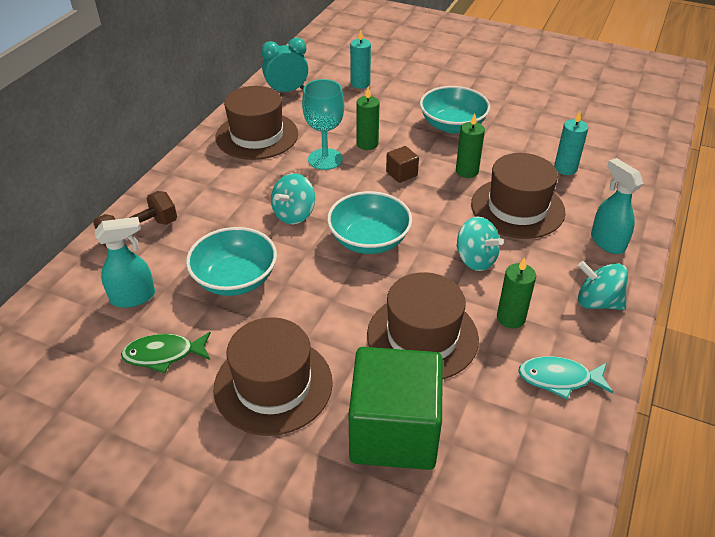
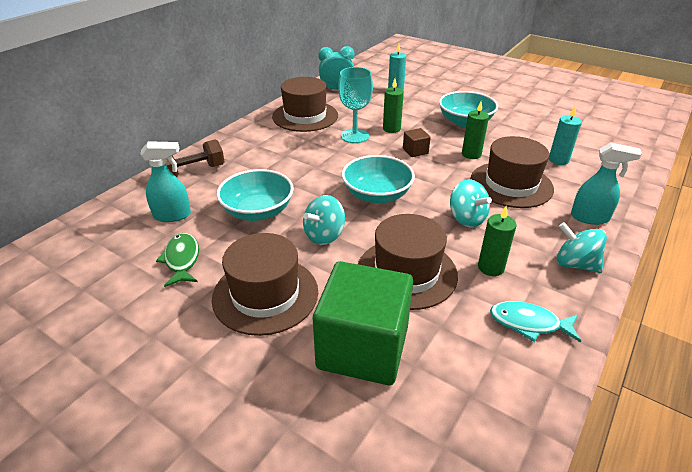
camera: 10 degrees right, 5 degrees down
(164, 354) = (182, 260): green fish -> green fish turned 75 degrees clockwise
(294, 214) = (319, 171): turquoise spinning top -> turquoise spinning top (324, 235)
(607, 242) = (590, 218): turquoise spray bottle -> turquoise spray bottle turned 120 degrees clockwise

